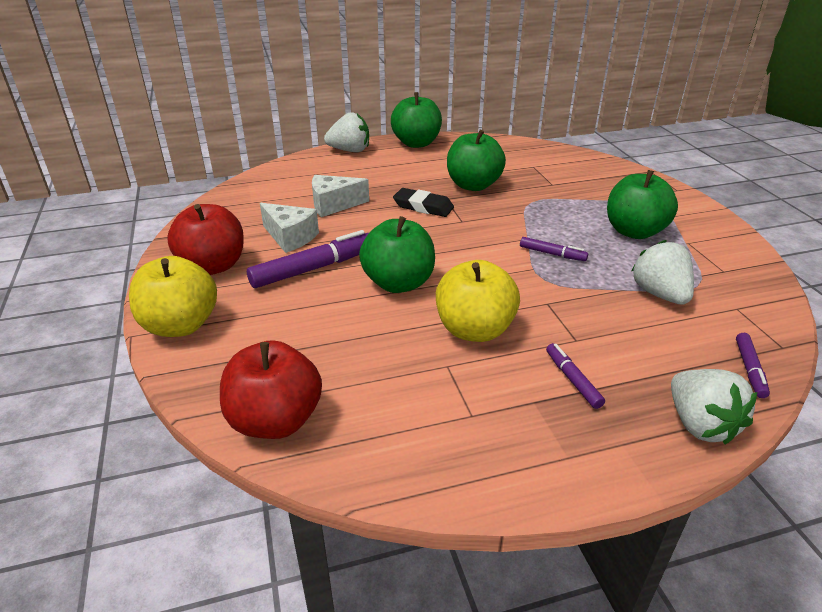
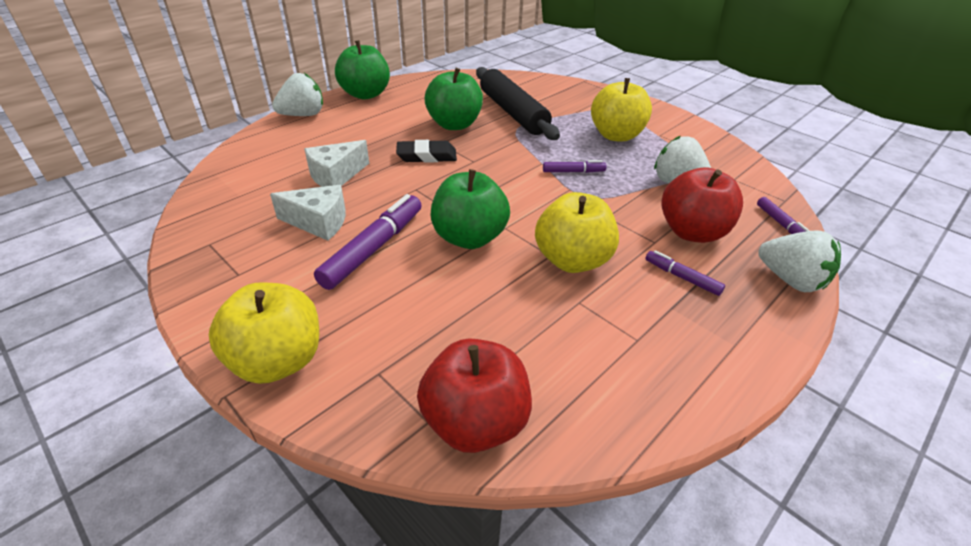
camera: 30 degrees left, 5 degrees up
(213, 266) = (257, 280): red apple -> red apple (692, 232)
(541, 186) = (512, 112): none -> black rolling pin
(634, 231) = (616, 135): green apple -> yellow apple

